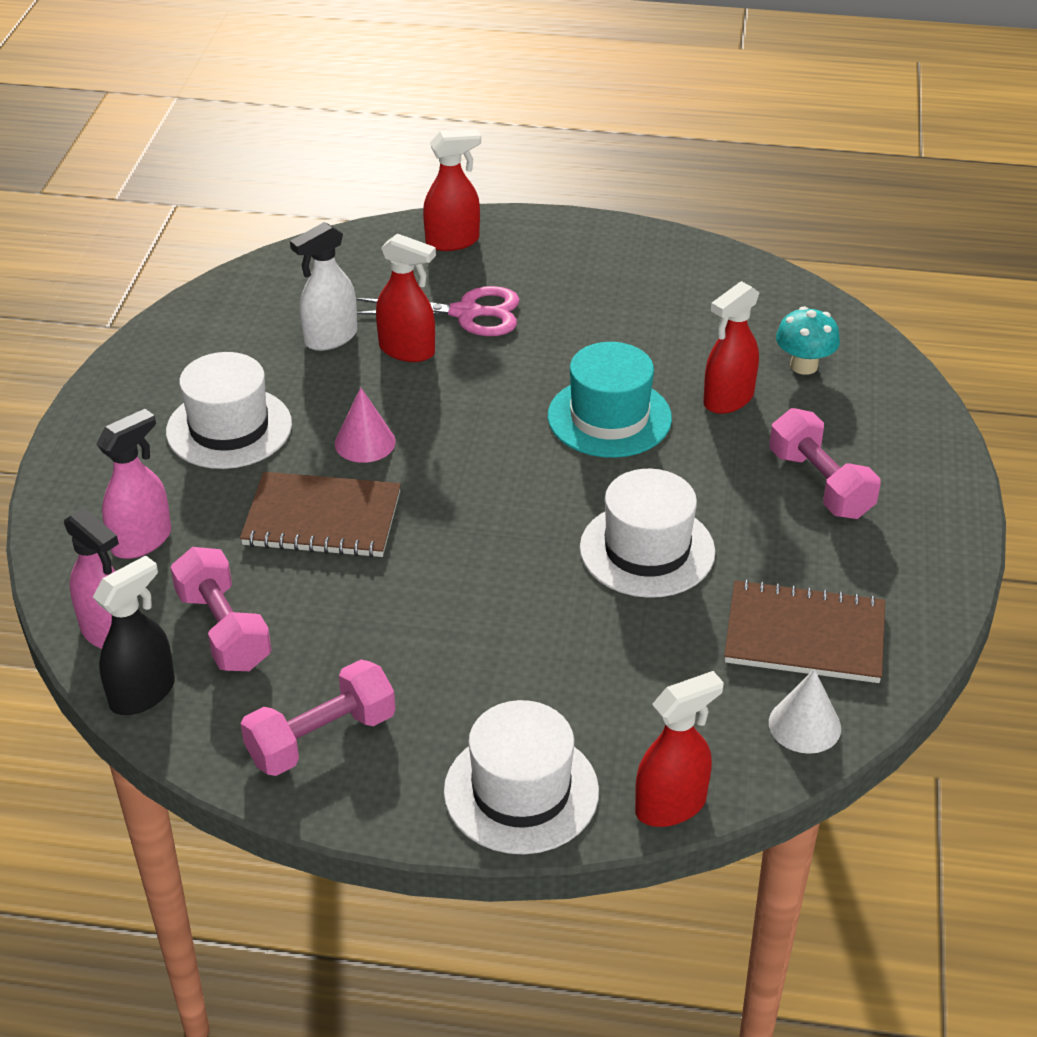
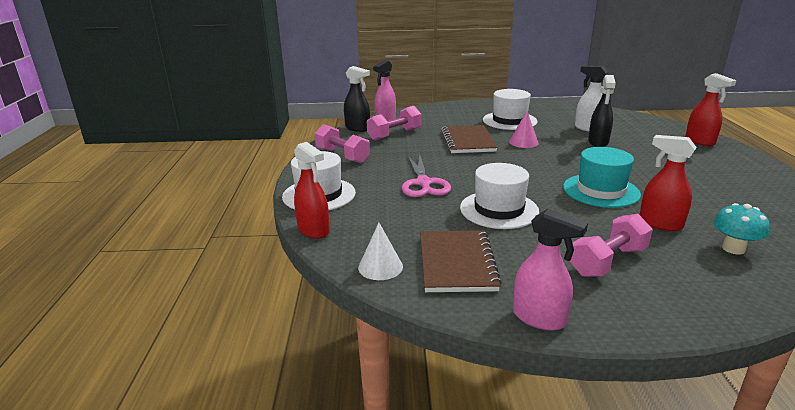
camera: 80 degrees right, 15 degrees down
(142, 541) = (435, 118): pink spray bottle -> pink spray bottle (539, 318)
(407, 350) = (598, 142): red spray bottle -> black spray bottle
(466, 313) = (644, 150): pink scissors -> pink scissors (423, 183)

